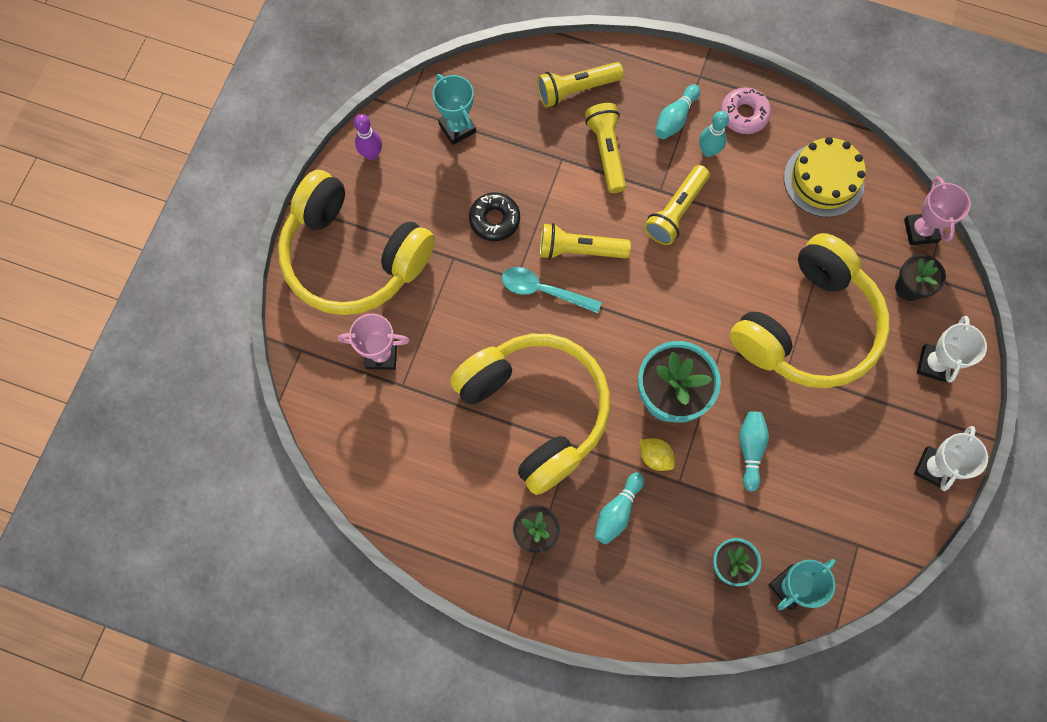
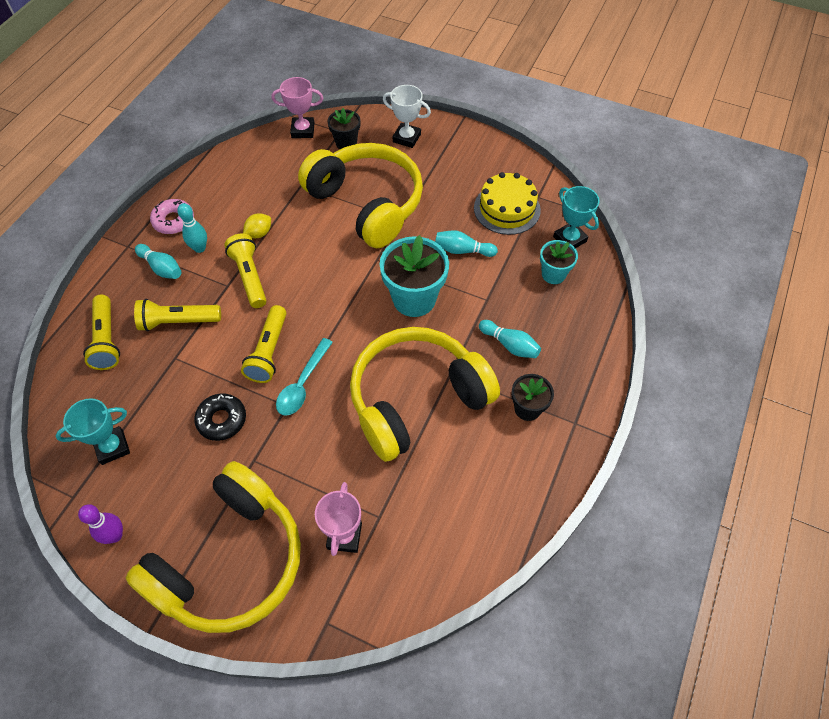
camera: 85 degrees left, 15 degrees down
(655, 457) = (464, 313): yellow lemon -> yellow lemon (259, 233)
(675, 211) = (249, 277): yellow flashlight -> yellow flashlight turned 150 degrees counterclockwise
(823, 180) = (247, 178): yellow cake -> yellow cake (507, 209)
(933, 468) = (483, 149): white trophy -> none

